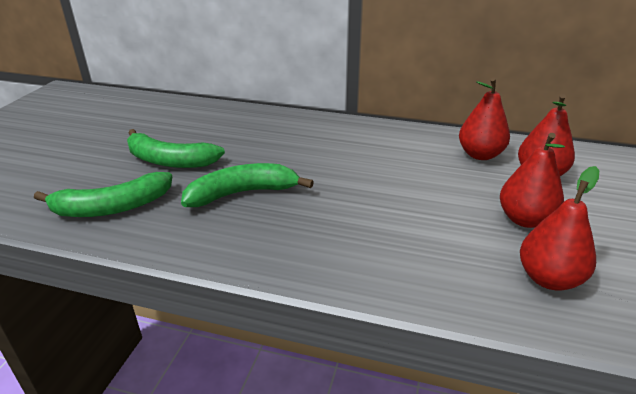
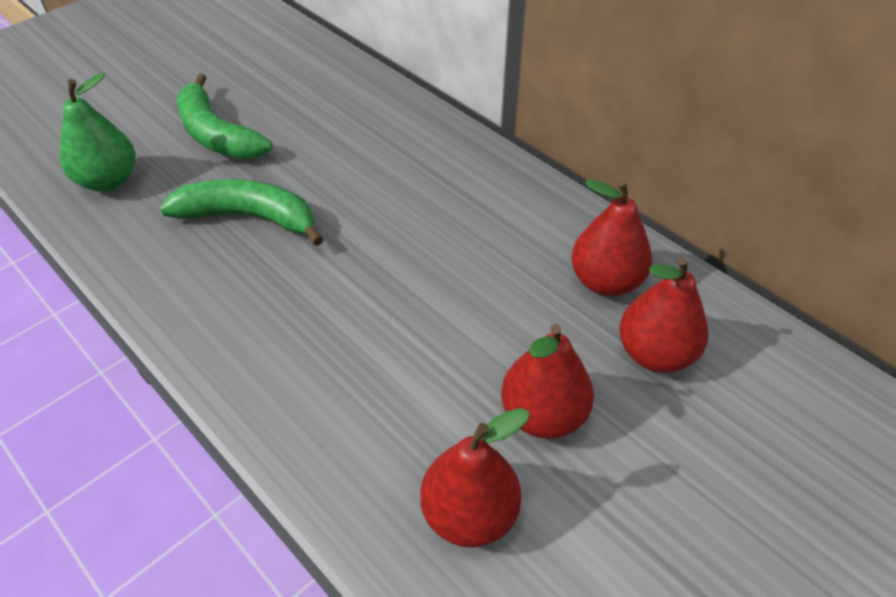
camera: 30 degrees right, 15 degrees up
(111, 207) = (108, 181): green banana -> green pear

